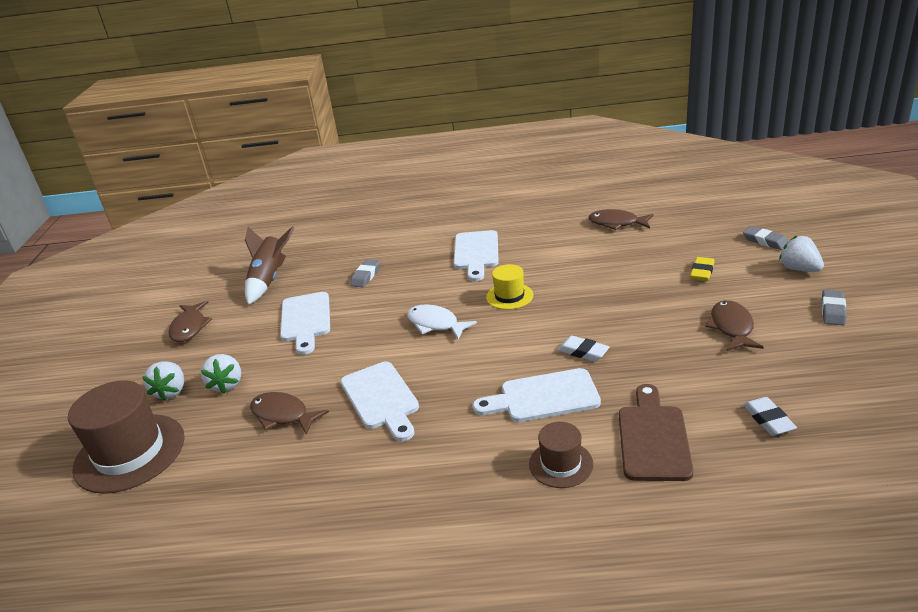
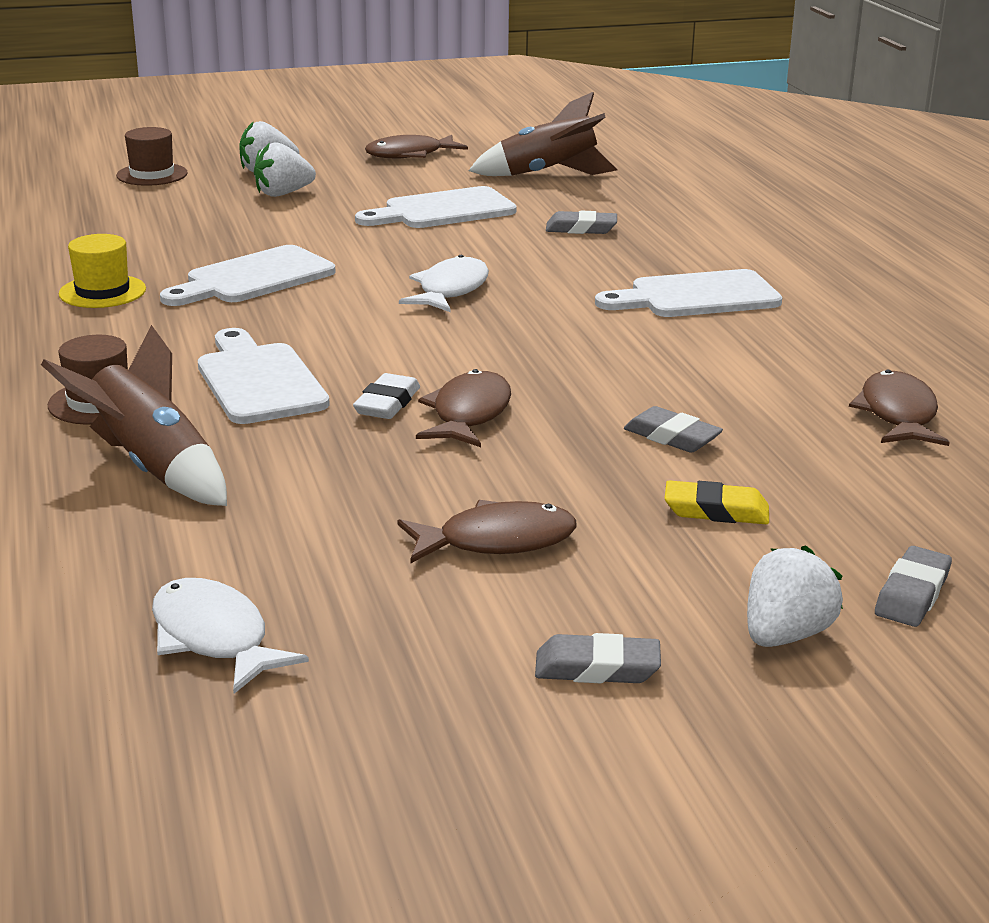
camera: 70 degrees right, 5 degrees down
(130, 453) = (152, 174): brown hat -> brown hat, size x0.53
(283, 415) = (218, 231): brown fish -> brown fish (468, 414)
(509, 296) = (552, 335): yellow hat -> yellow hat (102, 292)
(632, 275) = (672, 437): none -> grey eraser
(653, 438) = (152, 467): brown cutting board -> brown rocket
(768, 420) = (193, 570): white eraser -> none
(832, 412) = (214, 638): none -> white fish

